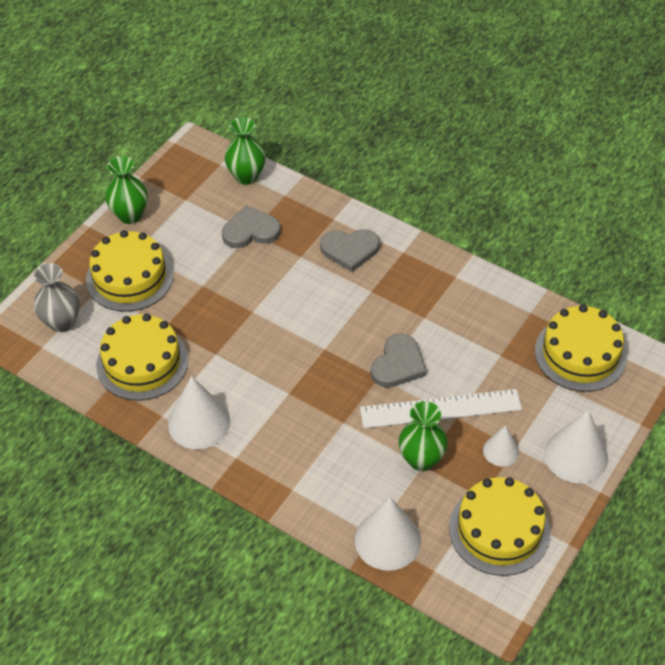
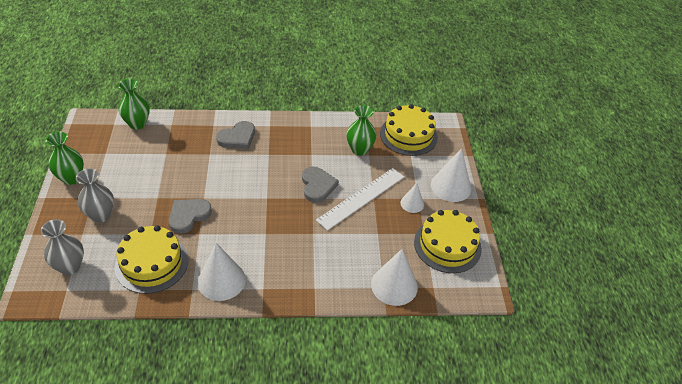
camera: 40 degrees left, 5 degrees down
(130, 277) = (101, 215): yellow cake -> grey vase
(250, 231) = (165, 153): grey heart -> grey heart (188, 216)
(421, 459) = (374, 230): green vase -> green vase (359, 149)

